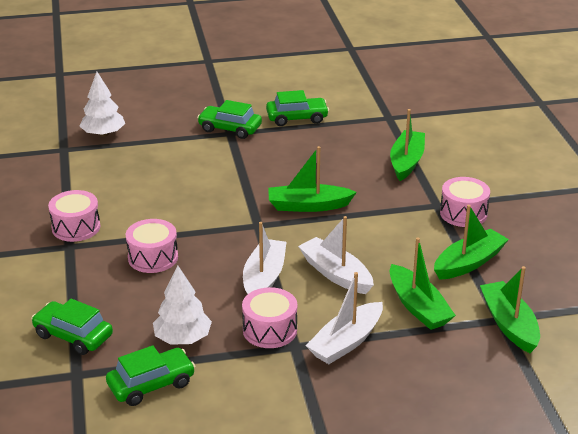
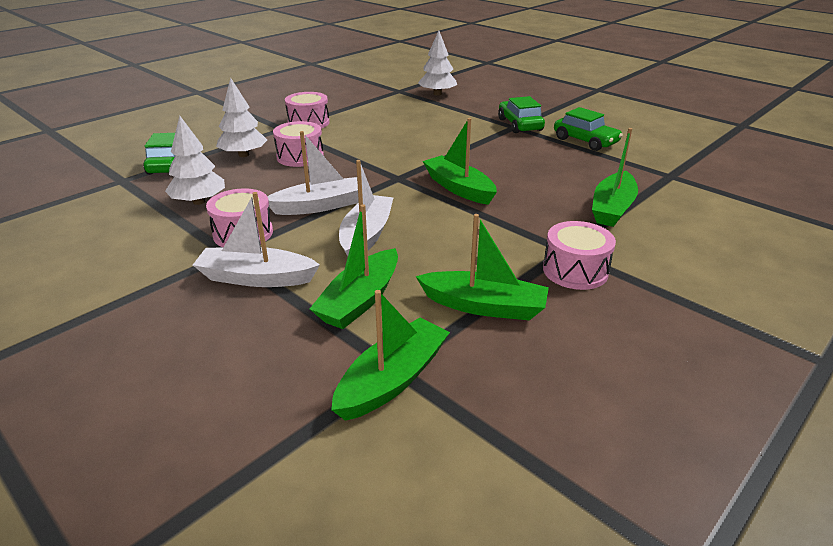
camera: 55 degrees right, 0 degrees up
(107, 287) = (243, 155): none -> white tree
(151, 384) = (125, 210): green car -> none
(406, 162) = (612, 208): green boat -> green boat turned 135 degrees clockwise

